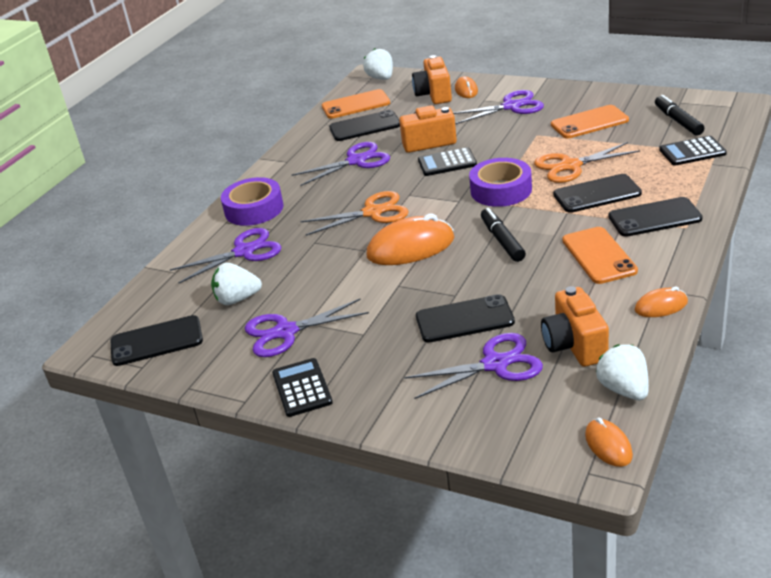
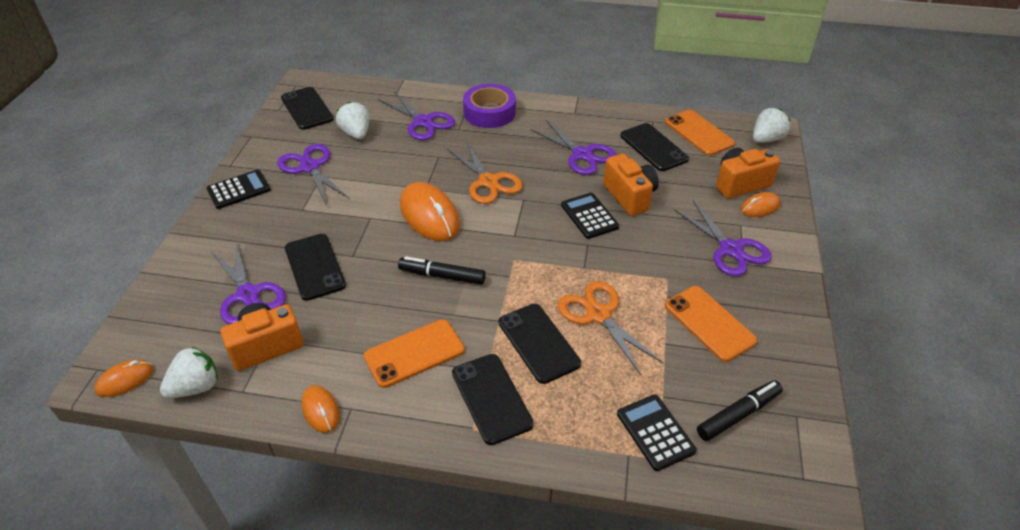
camera: 70 degrees right, 10 degrees up
(501, 190) = (538, 263): purple tape -> none
(502, 240) = (442, 276): black marker -> black marker turned 135 degrees counterclockwise

